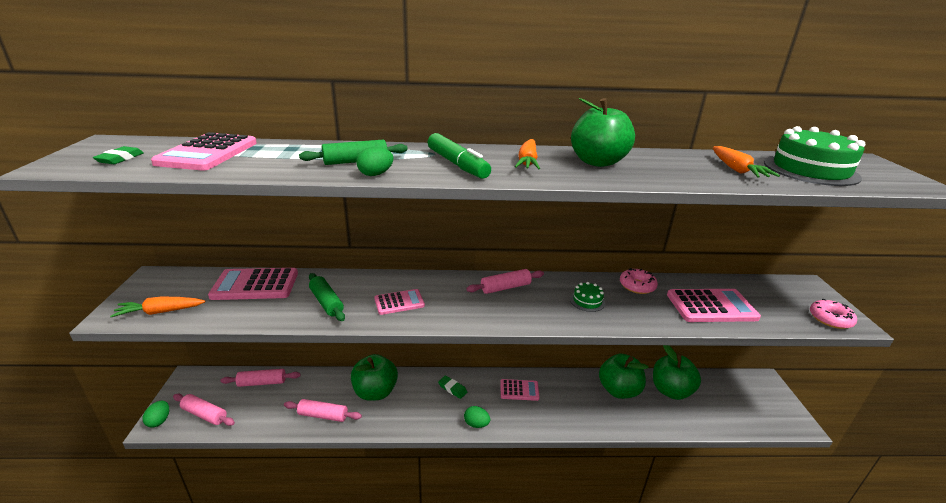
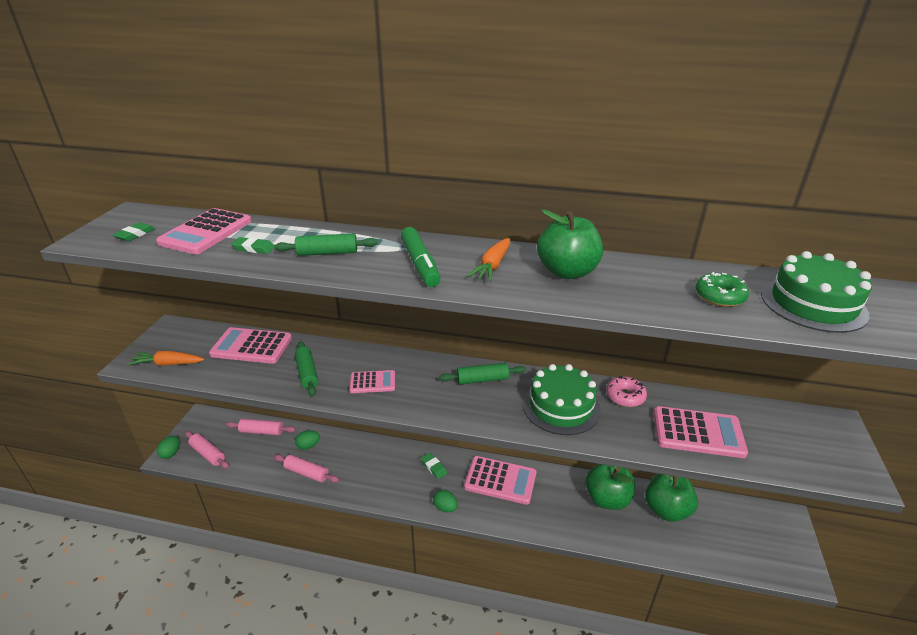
camera: 15 degrees right, 5 degrees up
(271, 162) = (254, 248): none -> green eraser
(375, 174) = (337, 271): green egg -> green egg (308, 446)
(375, 392) = (359, 458): green apple -> none
(505, 287) = (482, 379): pink rolling pin -> green rolling pin
(519, 390) = (500, 480): pink calculator -> pink calculator, size x1.68
(587, 301) = (561, 406): green cake -> green cake, size x2.10
(736, 170) = (719, 296): orange carrot -> green donut
(830, 319) = (836, 469): pink donut -> none

